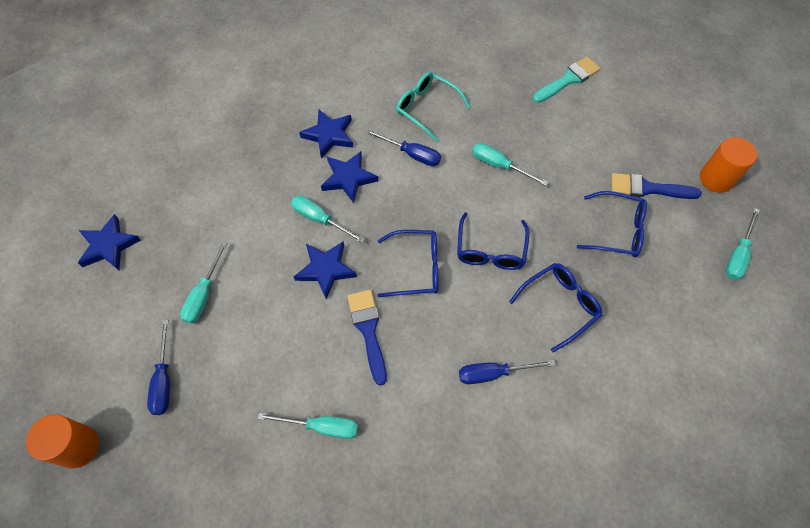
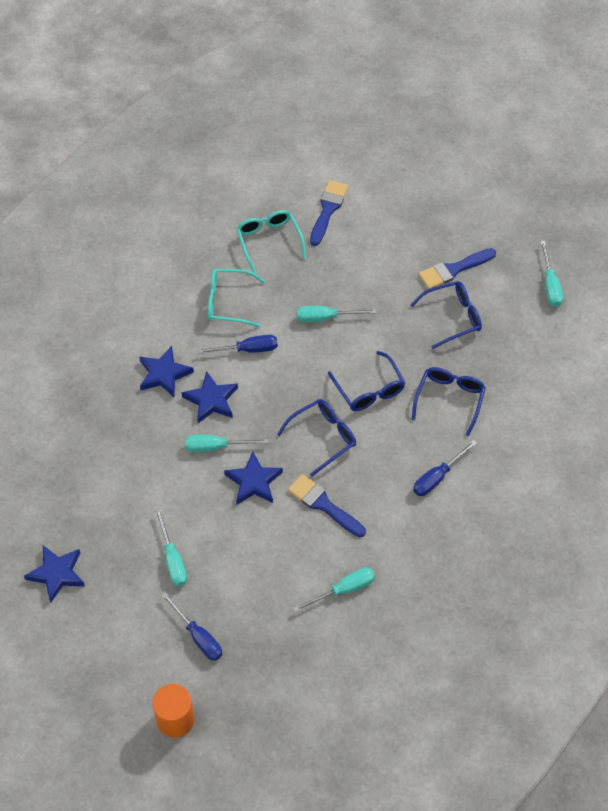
camera: 35 degrees left, 5 degrees down
(499, 78) = (269, 241): none -> turquoise glasses
(568, 79) = (328, 210): turquoise brush -> blue brush
(716, 178) = (498, 232): orange cylinder -> none

